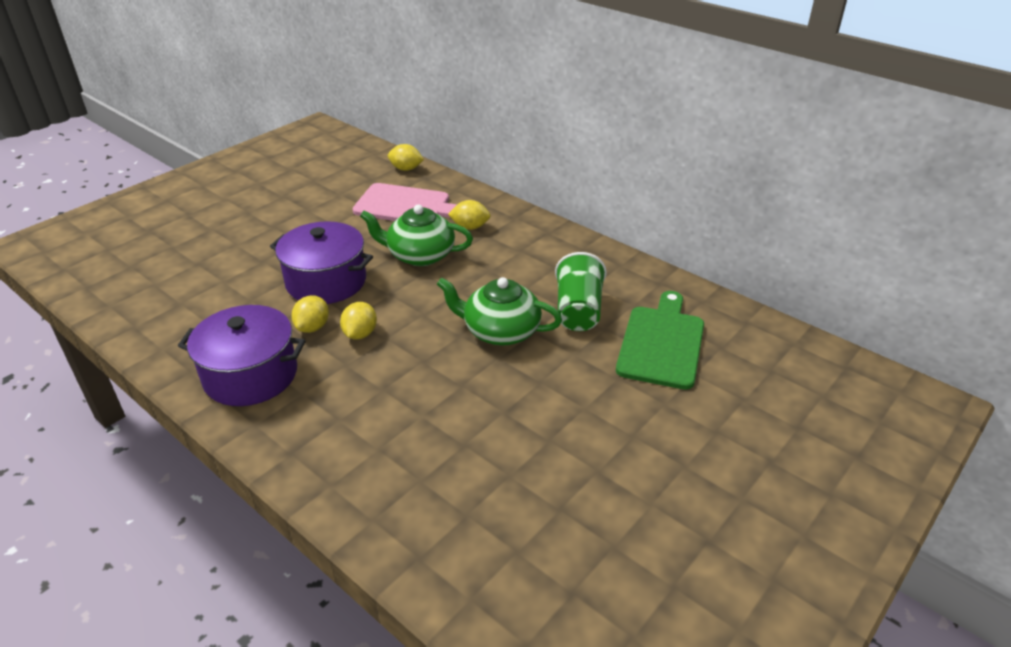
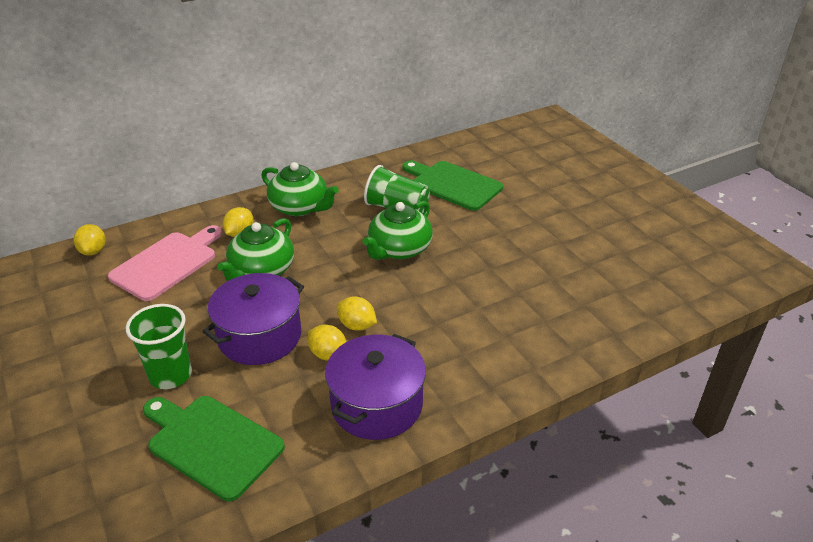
camera: 70 degrees left, 0 degrees up
(193, 296) = (211, 443): none -> green cutting board
(266, 253) = (170, 375): none -> green cup
(406, 169) = (93, 251): yellow lemon -> yellow lemon turned 45 degrees counterclockwise
(535, 247) = (300, 207): none -> green teapot

